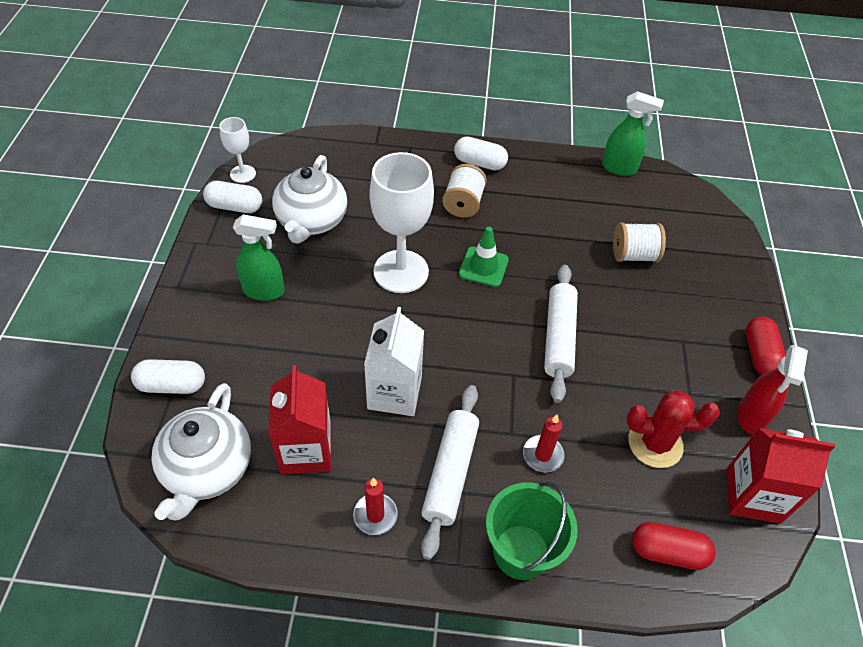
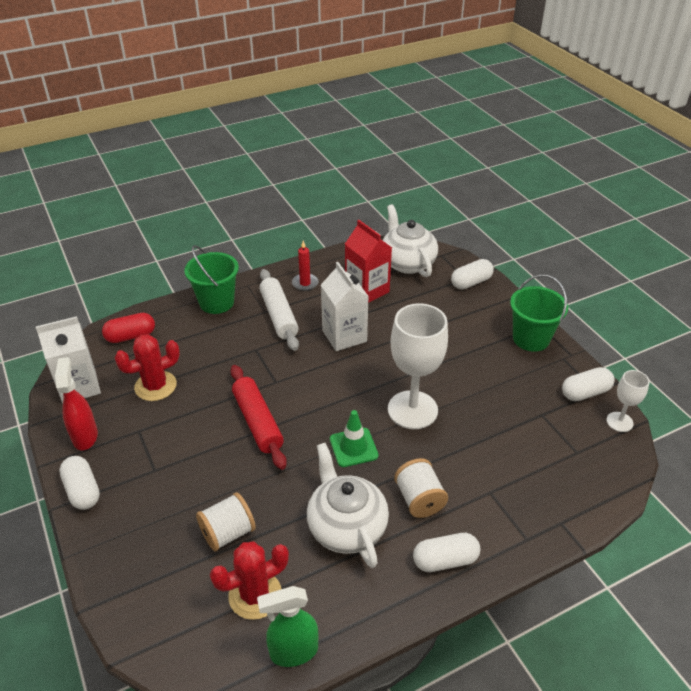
camera: 150 degrees right, 10 degrees down
(208, 278) = (531, 339): none -> green bucket
(264, 291) = (487, 349): green spray bottle -> none
(311, 221) = (519, 412): white teapot -> white teapot (346, 527)
(543, 455) = (228, 347): red candle -> none
(558, 337) = (258, 422): white rolling pin -> red rolling pin
(630, 207) = (255, 595): none -> red cactus
(752, 495) = (79, 386): red carton -> white carton
(759, 355) = (82, 490): red capsule -> white capsule

